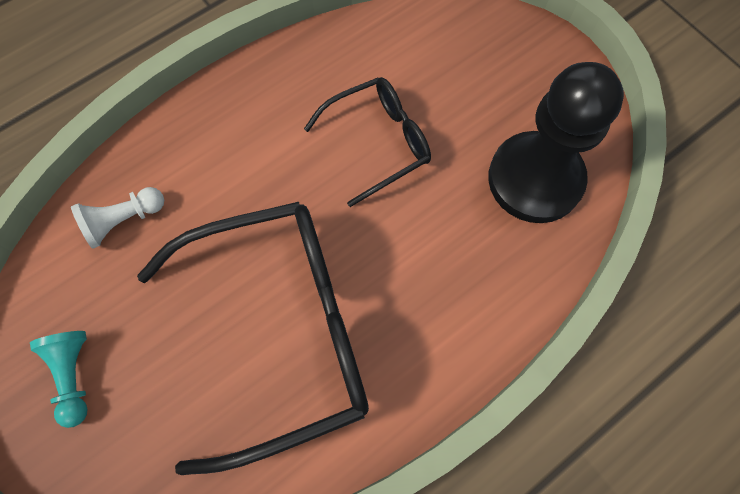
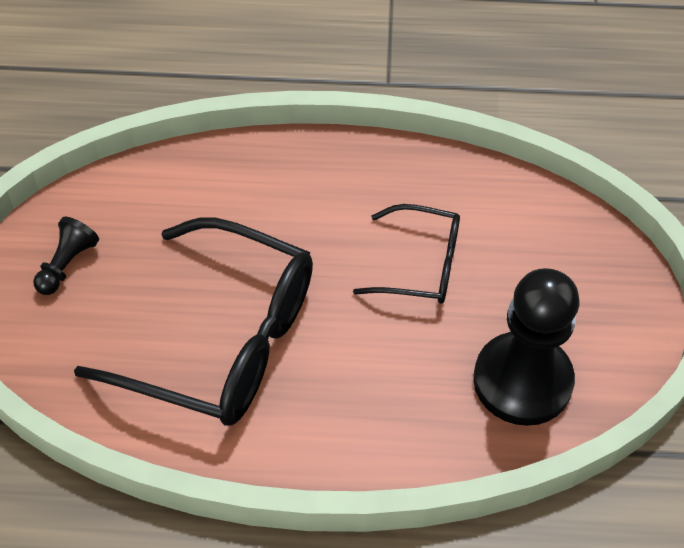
camera: 40 degrees right, 15 degrees down
(74, 375) = (67, 264): turquoise pawn -> black pawn
(123, 220) = (187, 190): white pawn -> none

